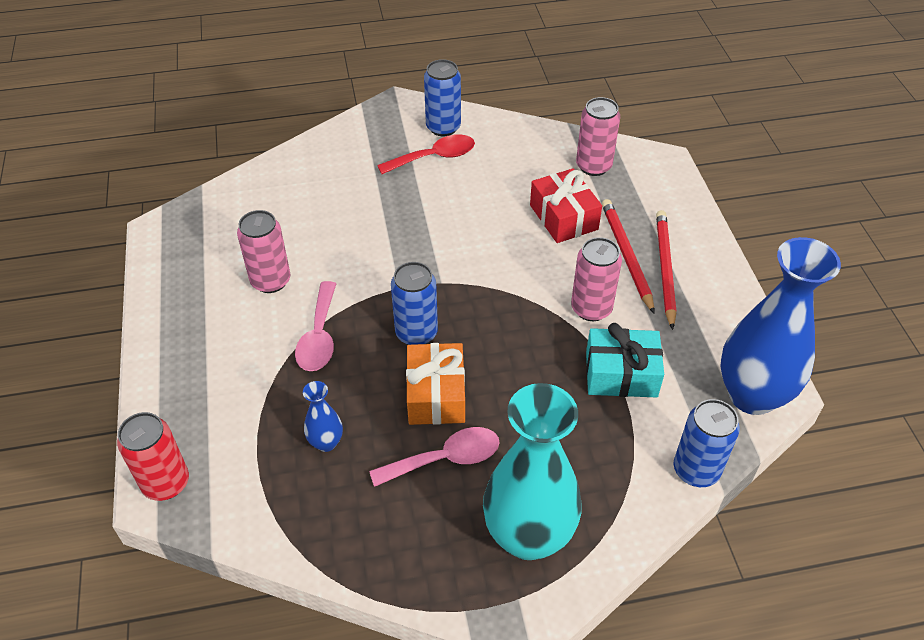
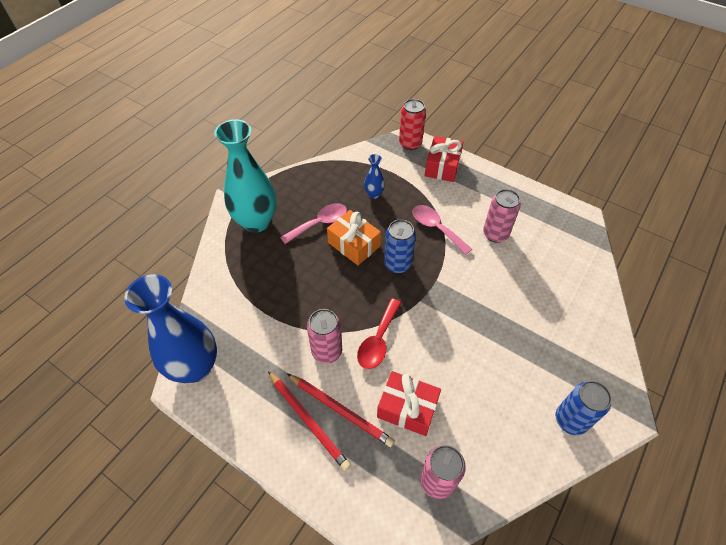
camera: 135 degrees right, 5 degrees up
(187, 407) = (442, 166): none -> red gift
(434, 157) = (538, 385): red spoon -> red spoon (378, 340)
(445, 459) = (319, 223): pink spoon -> pink spoon turned 150 degrees counterclockwise
(621, 374) = (276, 323): turquoise gift -> none
(696, 470) = (201, 301): blue can -> none

